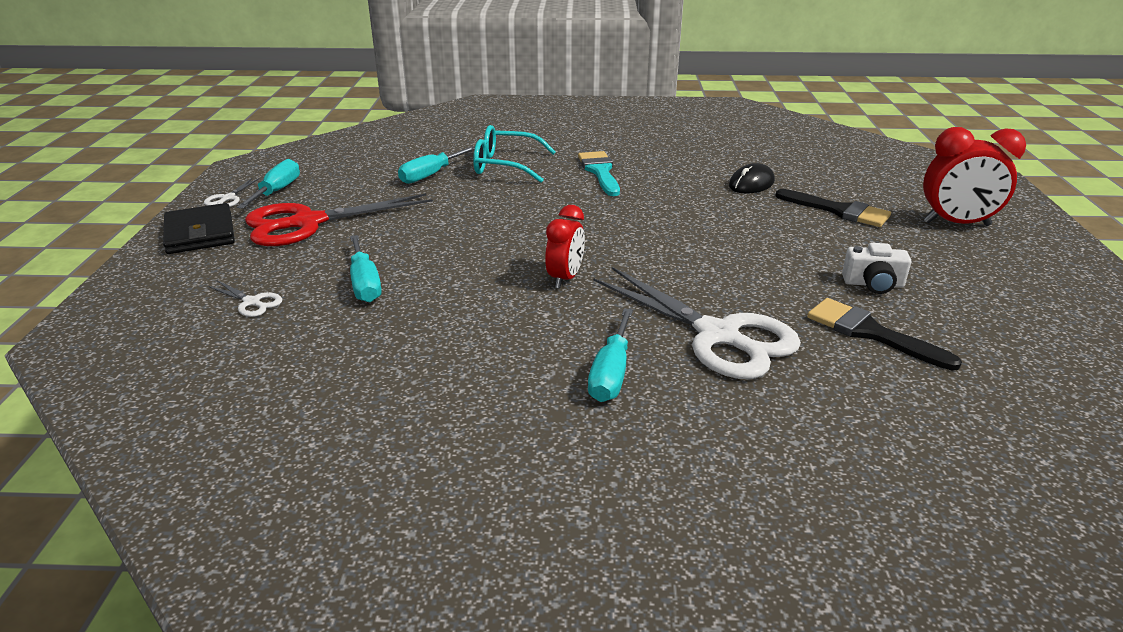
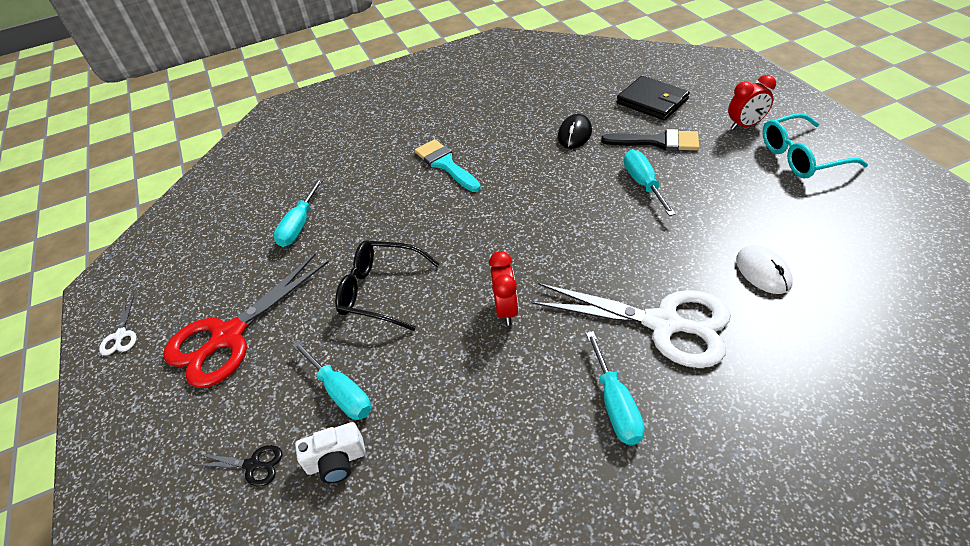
camera: 20 degrees left, 15 degrees up
(200, 233) = (129, 396): black wallet -> black wallet (652, 101)
(252, 302) = (253, 465): white scissors -> black scissors
(277, 191) = (165, 305): turquoise screwdriver -> turquoise screwdriver (643, 184)
(460, 233) = (380, 291): none -> black glasses
(505, 166) = (358, 187): turquoise glasses -> turquoise glasses (801, 157)
(871, 333) = (763, 272): black brush -> white mouse
(873, 284) = (732, 217): white camera -> white camera (336, 461)
(956, 224) = (745, 125): red clock -> red clock, size x0.65

